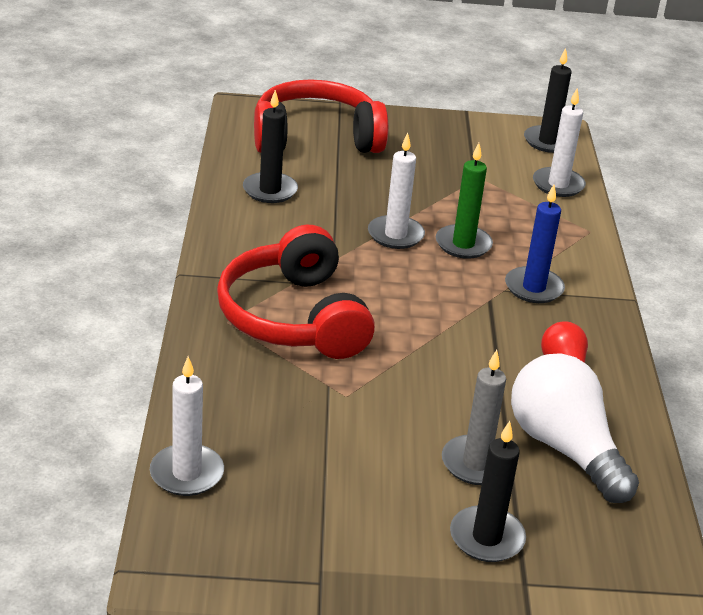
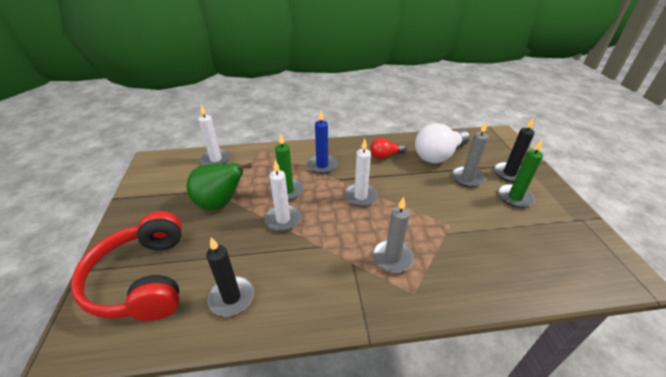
camera: 95 degrees left, 5 degrees up
(187, 473) = (564, 284): white candle -> white candle (360, 196)
(293, 317) = (392, 257): red headphones -> grey candle
(404, 510) = (515, 197): none -> green candle
(441, 186) = (220, 203): none -> green pear
(548, 141) = (164, 163): black candle -> none

